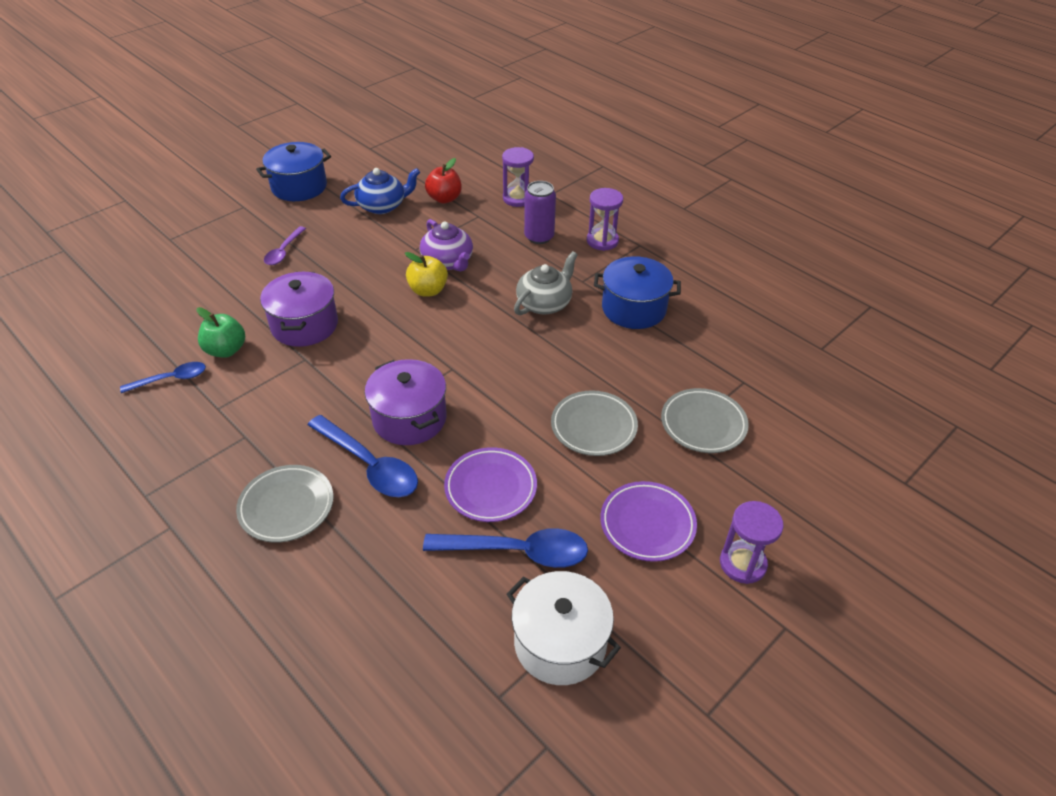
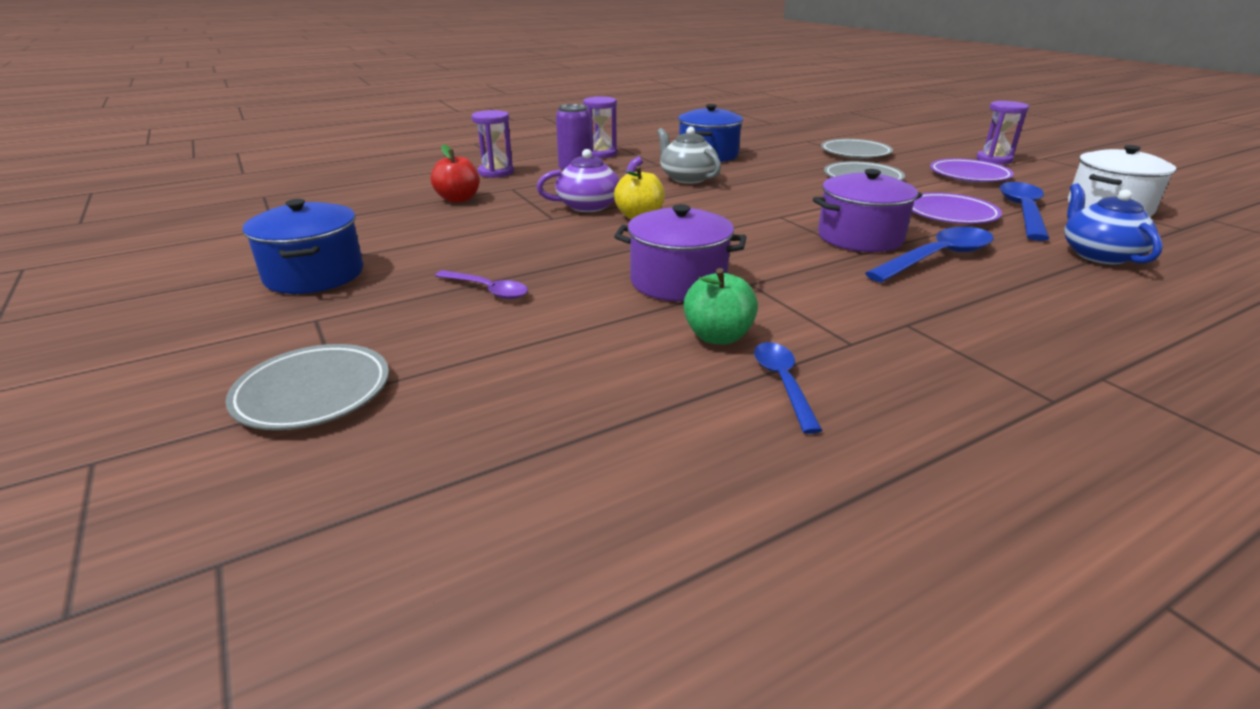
camera: 75 degrees left, 15 degrees down
(286, 506) = (1021, 301): grey plate -> grey plate (313, 393)
(382, 206) = (437, 228): blue teapot -> blue teapot (1098, 254)

